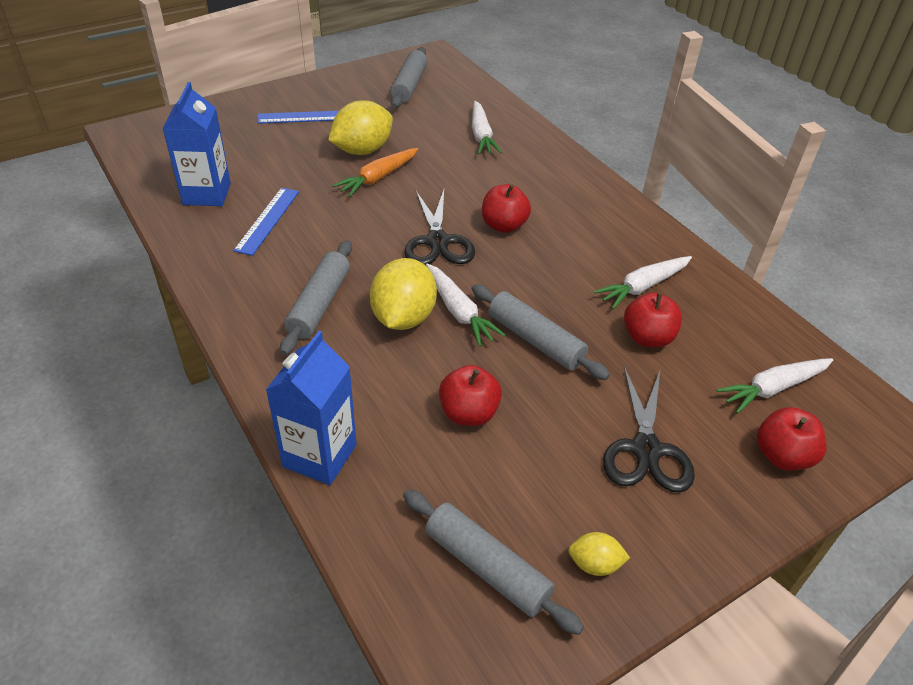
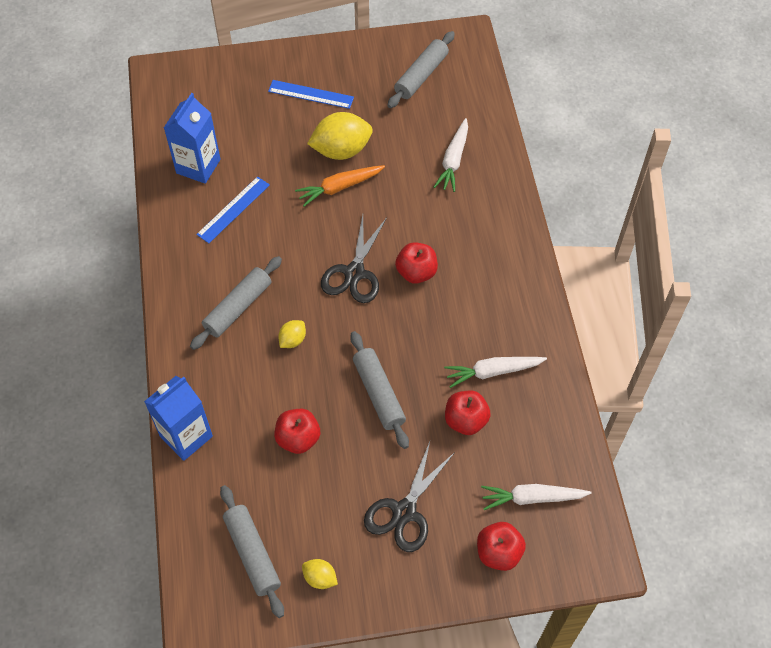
camera: 25 degrees right, 15 degrees up
(403, 317) = (292, 340): yellow lemon -> yellow lemon, size x0.50
(459, 311) = (336, 348): white carrot -> none

